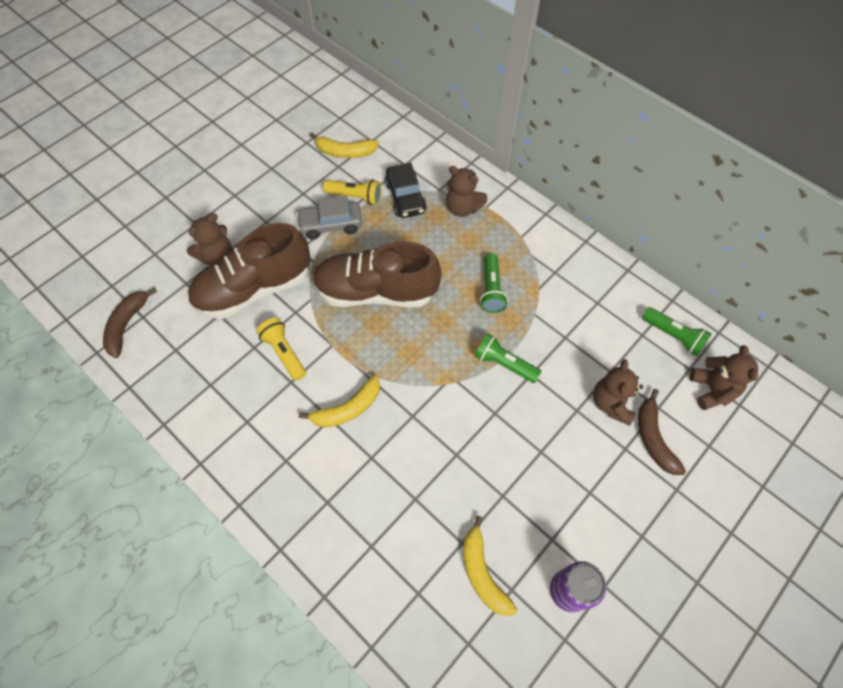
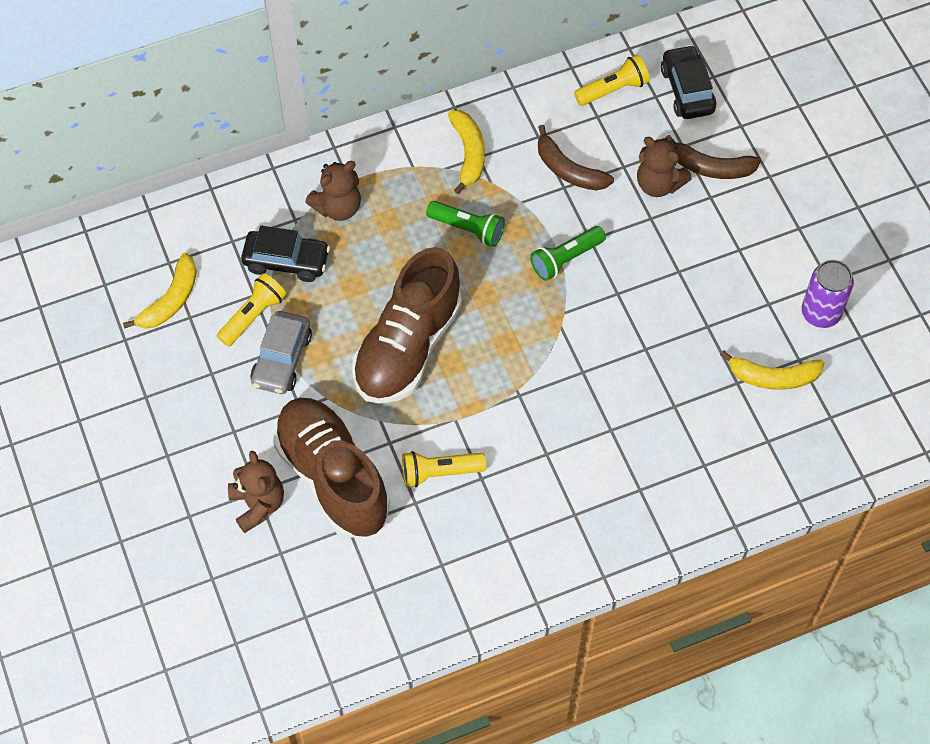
camera: 65 degrees left, 0 degrees up
(127, 325) = (308, 637): brown banana -> brown banana (568, 170)
(254, 289) = (332, 477): brown shoe -> brown shoe turned 150 degrees clockwise
(347, 408) = (543, 431): yellow banana -> yellow banana (468, 153)
(673, 336) = (613, 89): green flashlight -> yellow flashlight
(712, 389) = (687, 90): brown teddy bear -> black car

